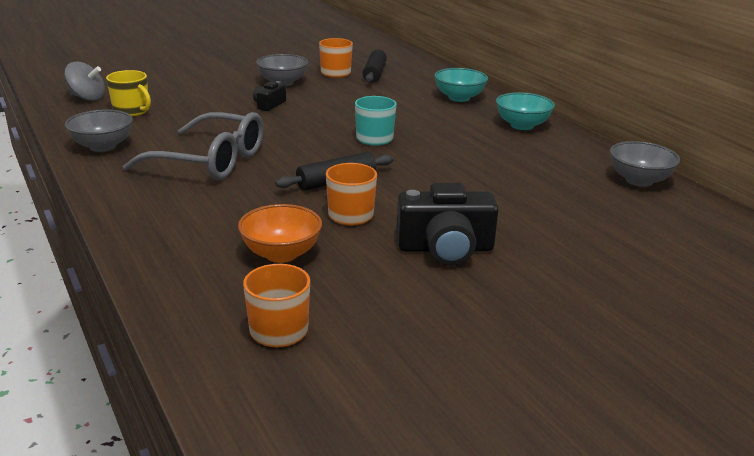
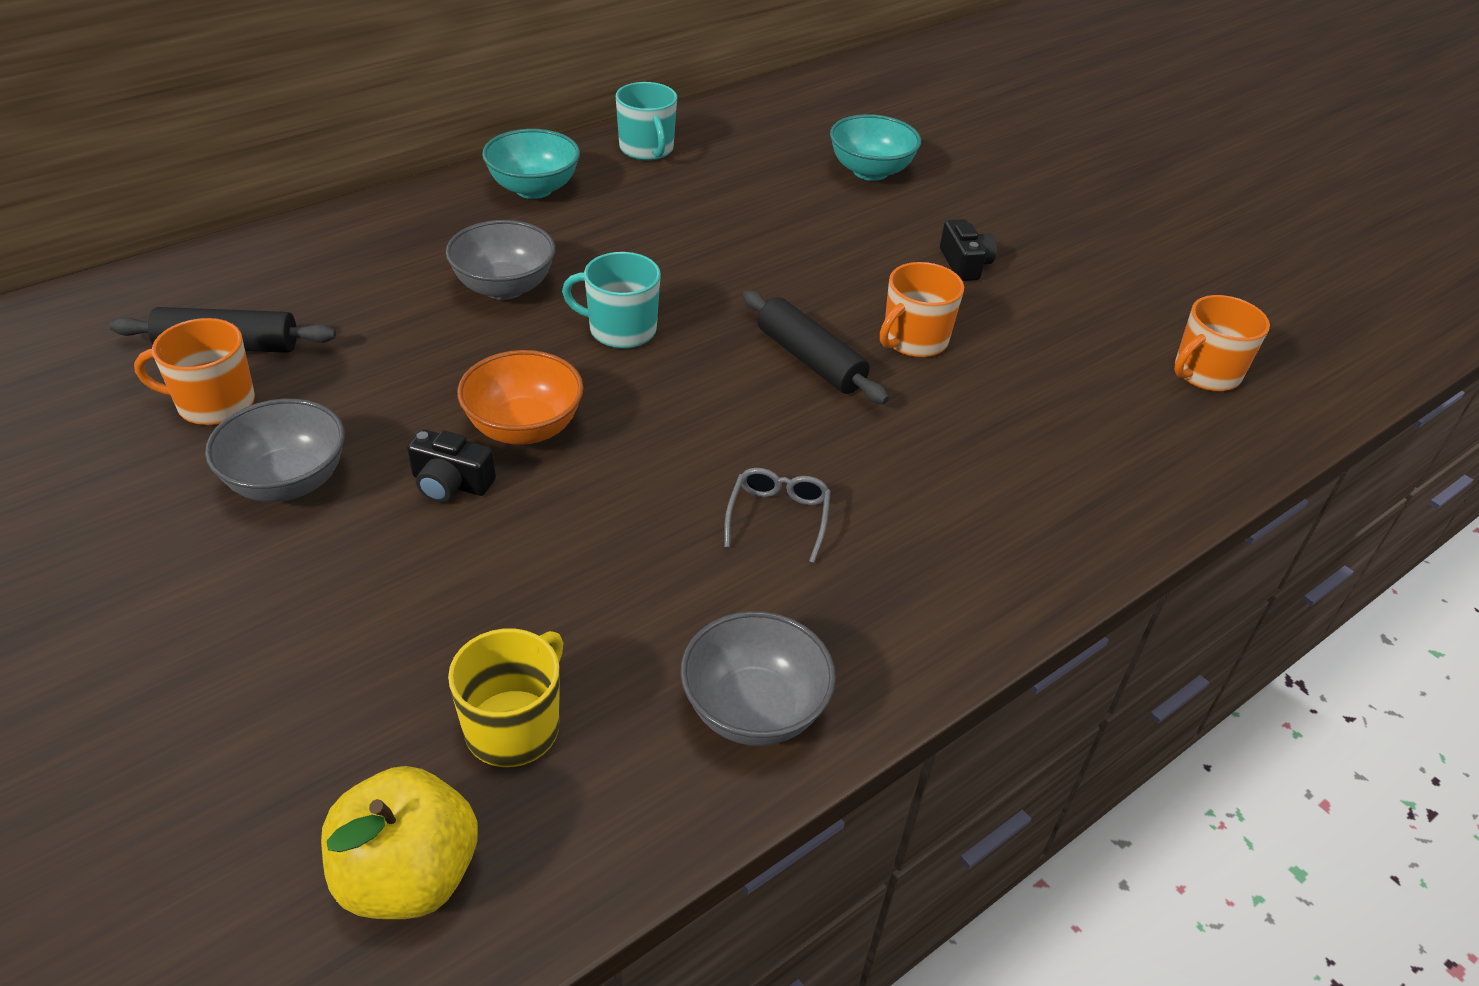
camera: 100 degrees left, 15 degrees up
(87, 98) = (408, 875): grey spinning top -> yellow apple
(210, 161) = (778, 517): grey glasses -> grey glasses, size x0.43
(281, 254) = (1050, 390): orange bowl -> orange bowl (524, 428)
(445, 249) = (964, 264): black camera -> black camera, size x0.53
(459, 98) = (397, 242): turquoise bowl -> turquoise bowl (870, 171)
(585, 156) = (647, 149): none -> turquoise mug
(639, 180) = (716, 123): grey bowl -> grey bowl (504, 287)

